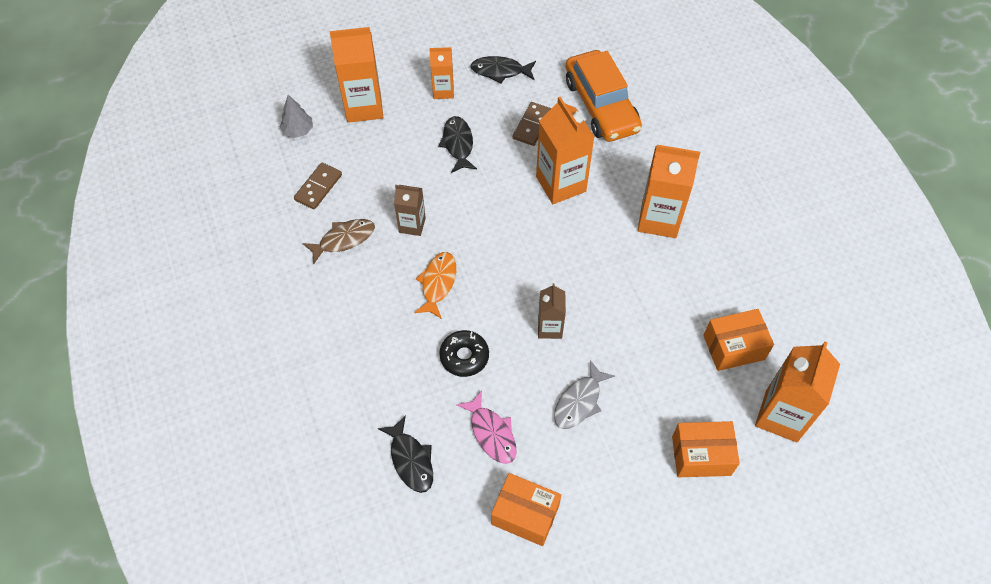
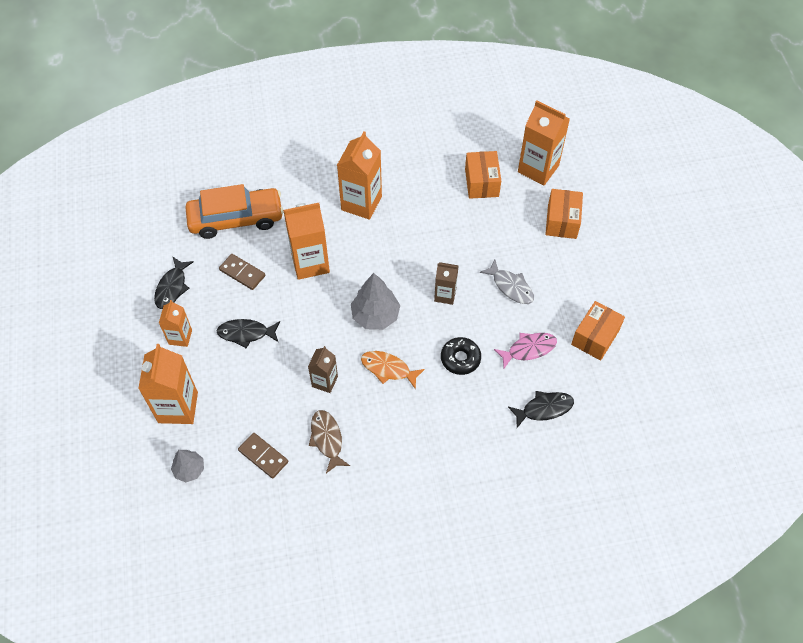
camera: 80 degrees left, 0 degrees up
(505, 259) = (375, 315): none -> grey tree

